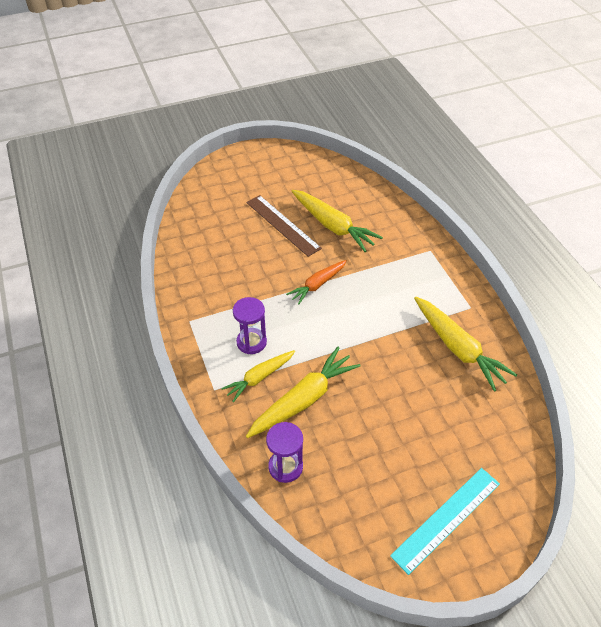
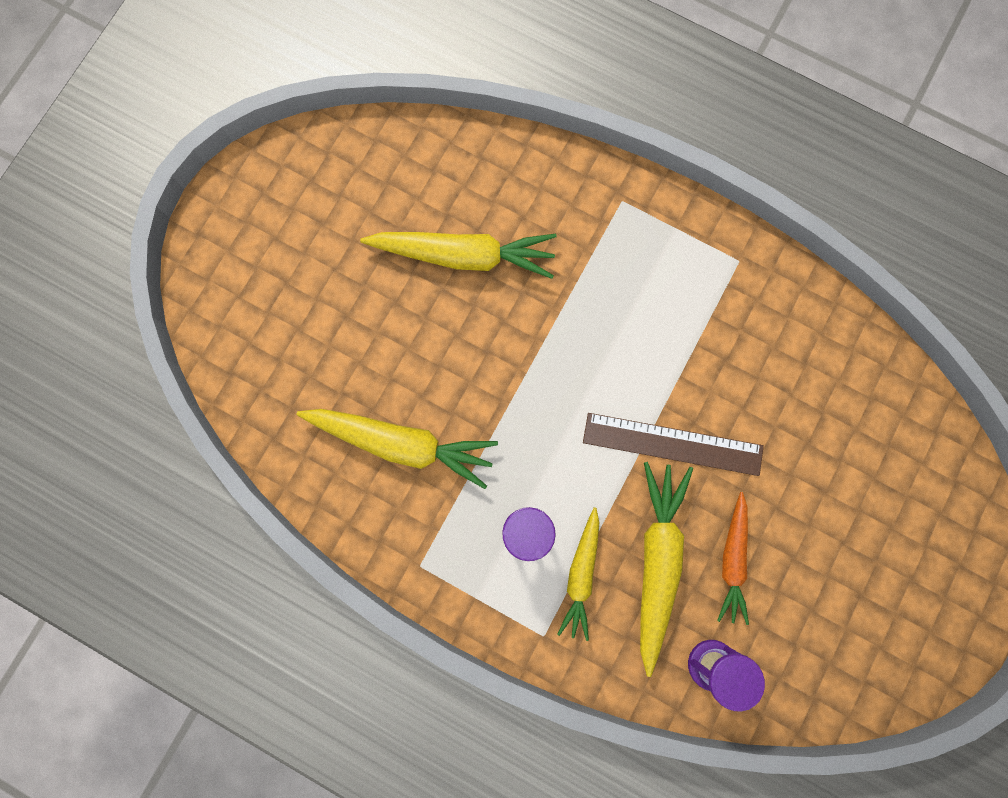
camera: 40 degrees left, 30 degrees up
(283, 225) = (395, 307): brown ruler -> brown ruler (672, 444)
(317, 285) = (529, 375): orange carrot -> orange carrot (732, 560)
(446, 519) = (919, 581): turquoise ruler -> none
(458, 348) = (770, 338): yellow carrot -> yellow carrot (402, 443)

